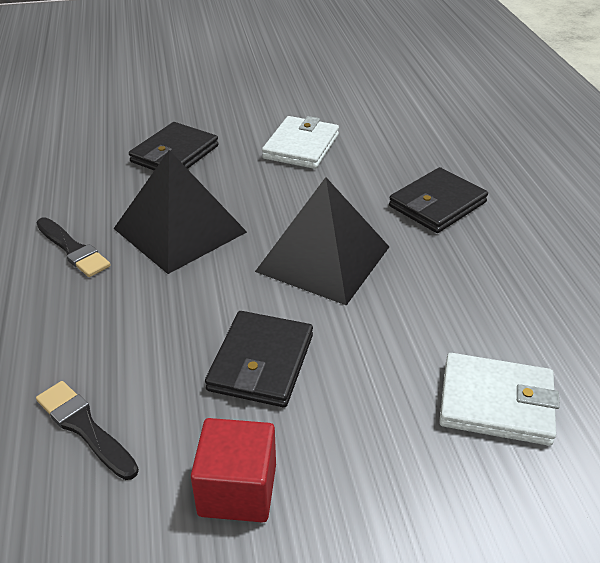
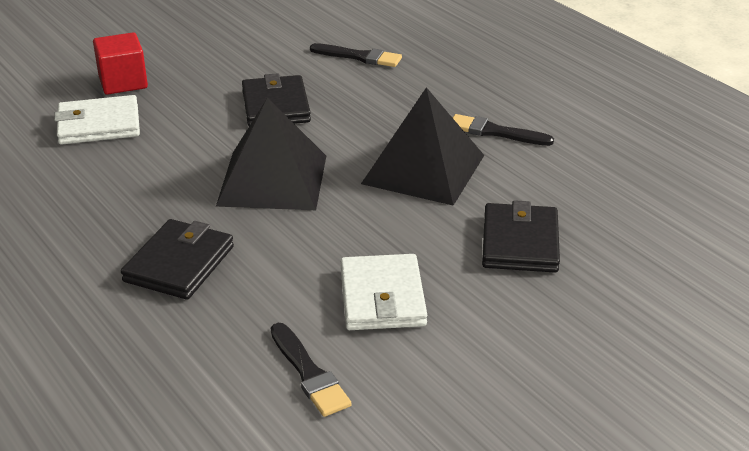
camera: 155 degrees right, 5 degrees down
(237, 490) = (249, 57): red cube -> red cube (123, 82)
(375, 121) = (309, 373): none -> black brush

